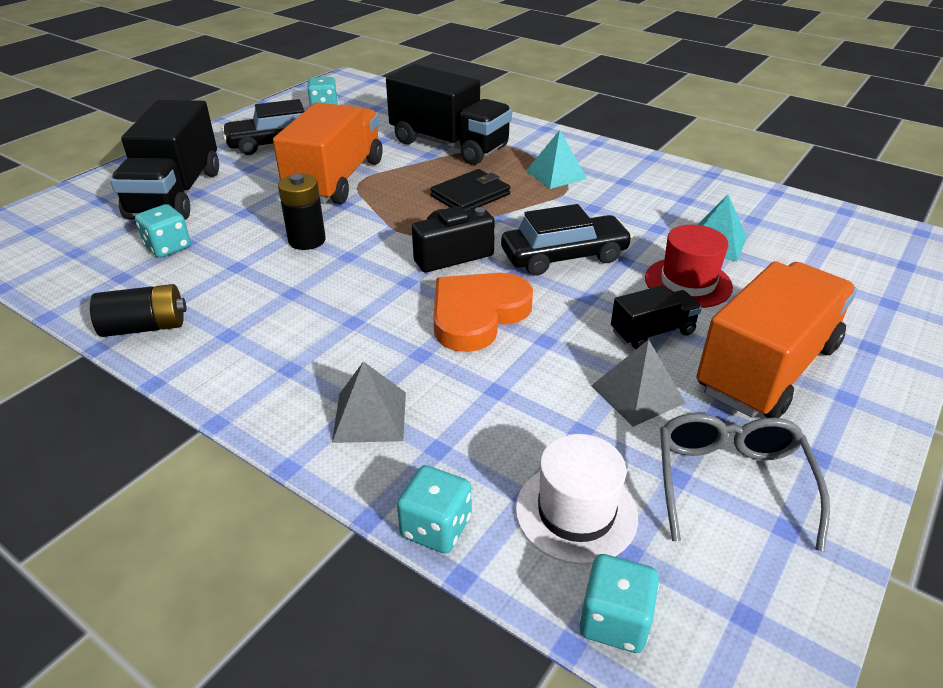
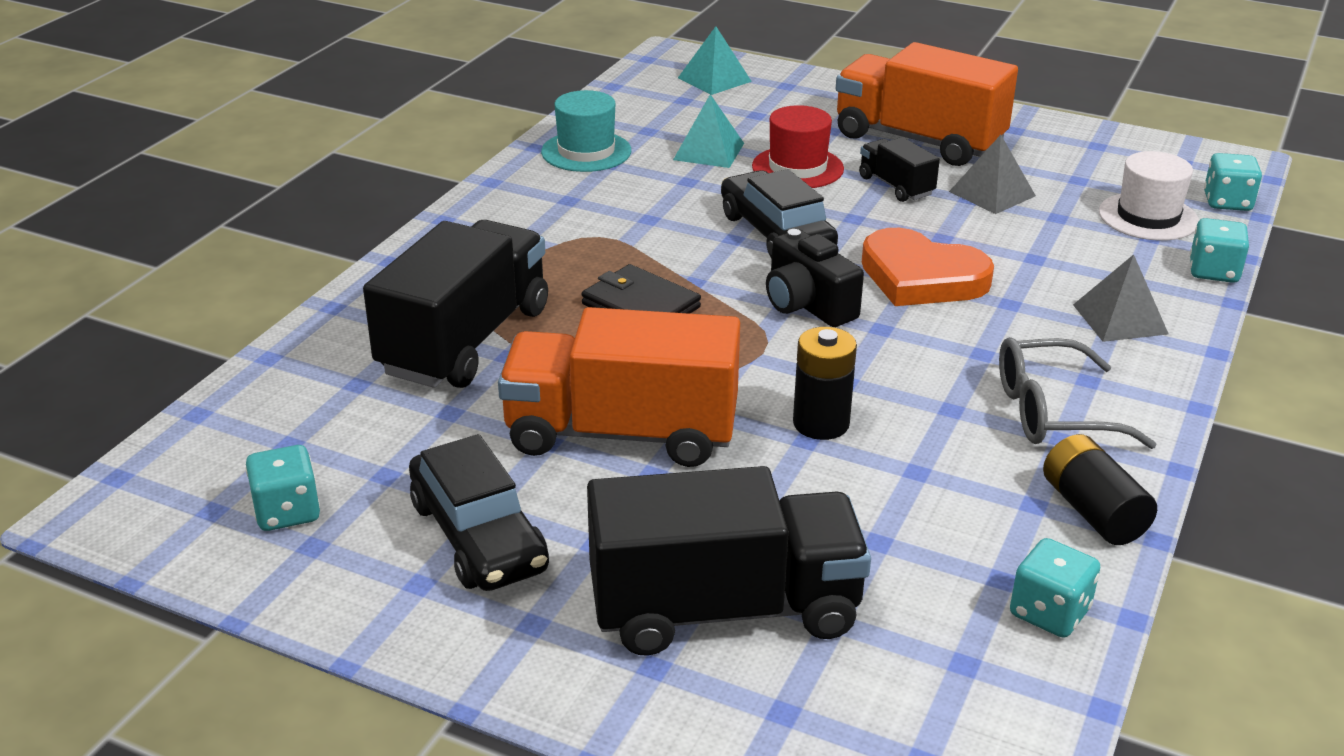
camera: 100 degrees left, 5 degrees down
(168, 247) = (900, 557): turquoise dice -> turquoise dice (1049, 612)
(556, 174) = (559, 246): turquoise pyramid -> turquoise pyramid (714, 79)
(706, 192) = (586, 151): none -> turquoise hat
(730, 482) = (1068, 161): grey glasses -> grey glasses (1052, 412)

